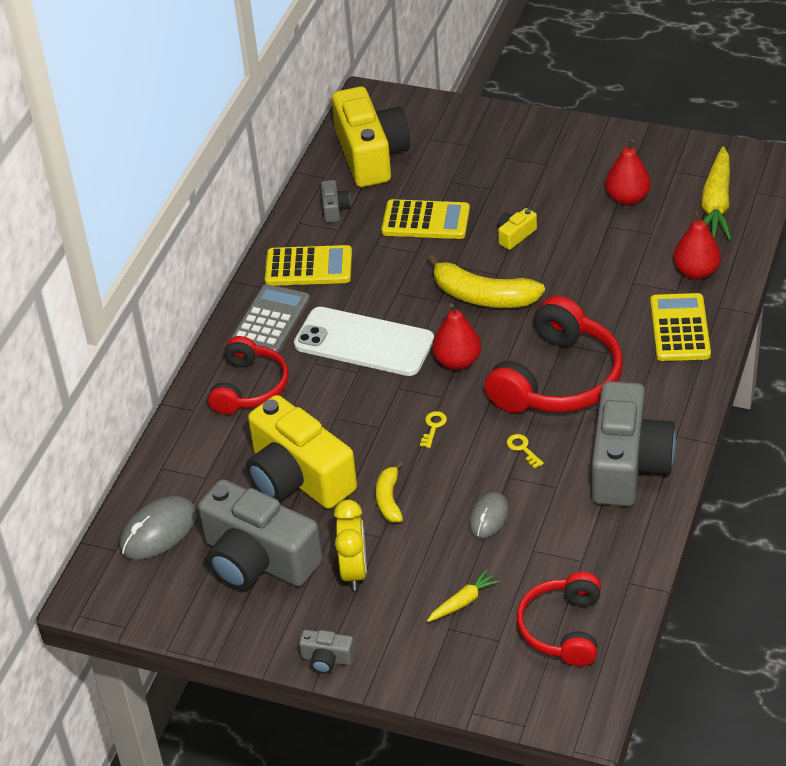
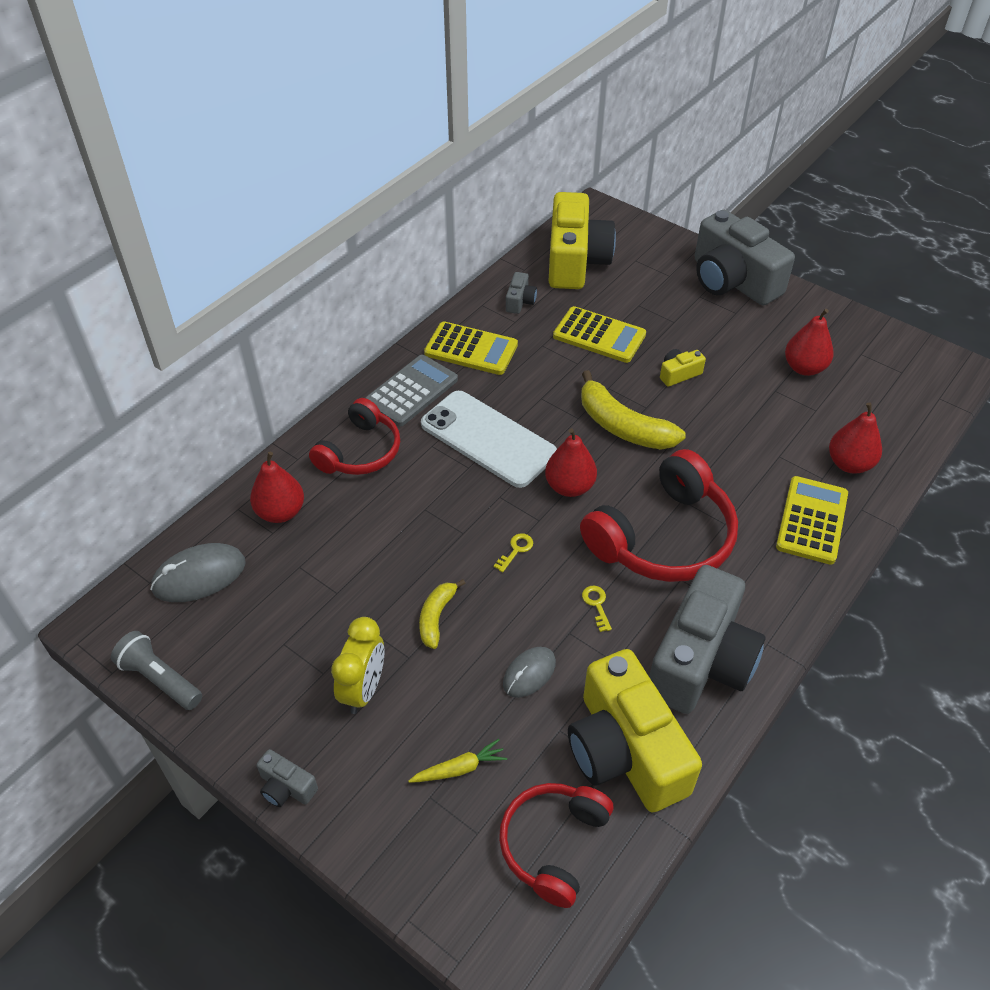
camera: 15 degrees right, 5 degrees up
(171, 618) = (160, 679): none -> grey flashlight
(203, 459) = (280, 512): none -> red pear
(257, 559) = (276, 641): grey camera -> grey camera (732, 281)
(298, 477) = (359, 562): yellow camera -> yellow camera (625, 750)
(716, 204) = (893, 398): yellow carrot -> none

